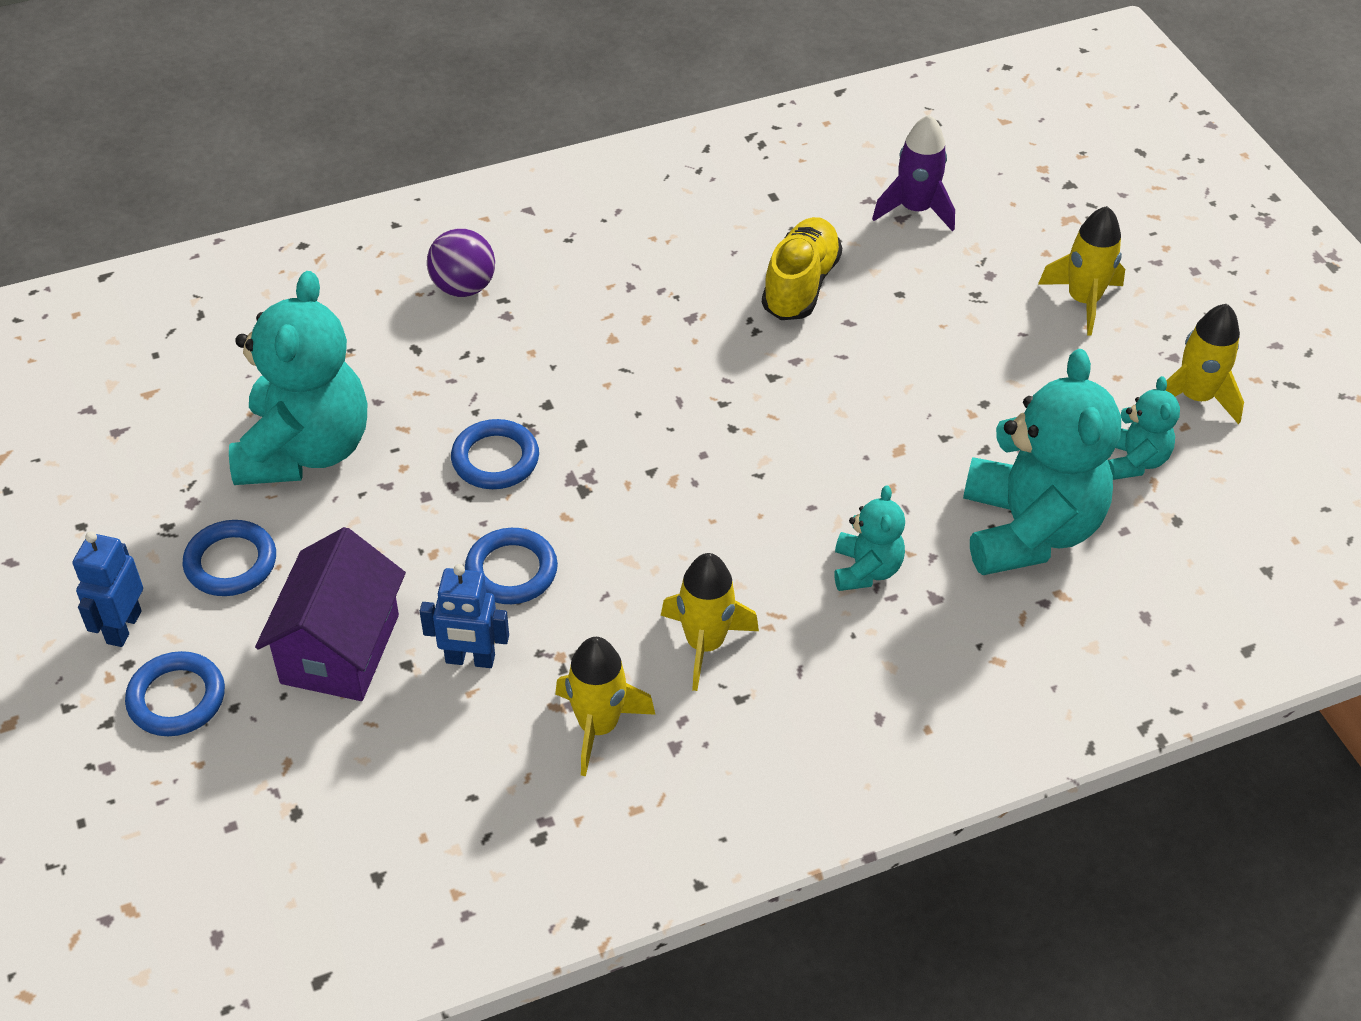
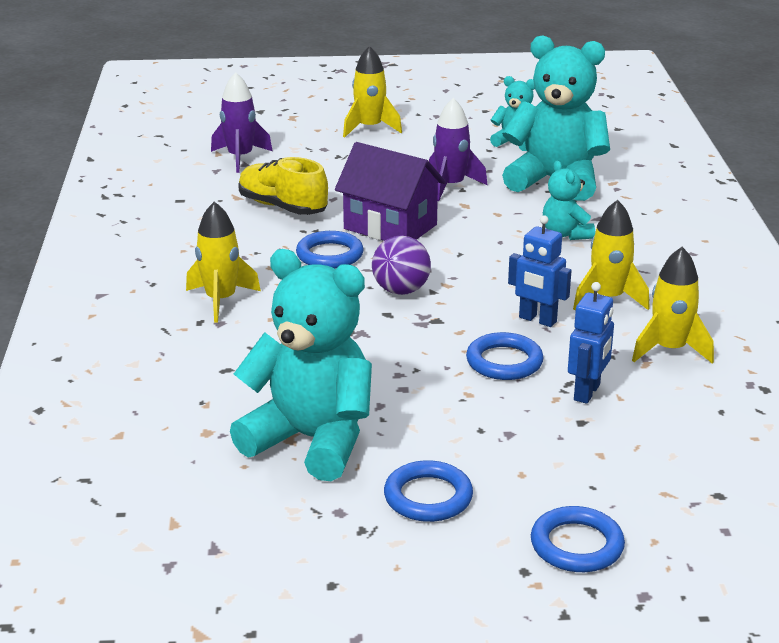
camera: 70 degrees left, 20 degrees down
(123, 627) = (478, 569): blue robot -> blue robot (537, 320)
(340, 649) = (553, 451): purple house -> purple house (390, 227)
(463, 287) = (169, 337): purple ball -> purple ball (401, 290)
(495, 459) = (381, 351): blue ring -> blue ring (329, 255)
(866, 570) = (566, 234): turquoise teddy bear -> turquoise teddy bear turned 135 degrees counterclockwise
(947, 424) = (451, 186): none -> purple rocket
(1195, 397) = (474, 117): yellow rocket -> yellow rocket (221, 300)

